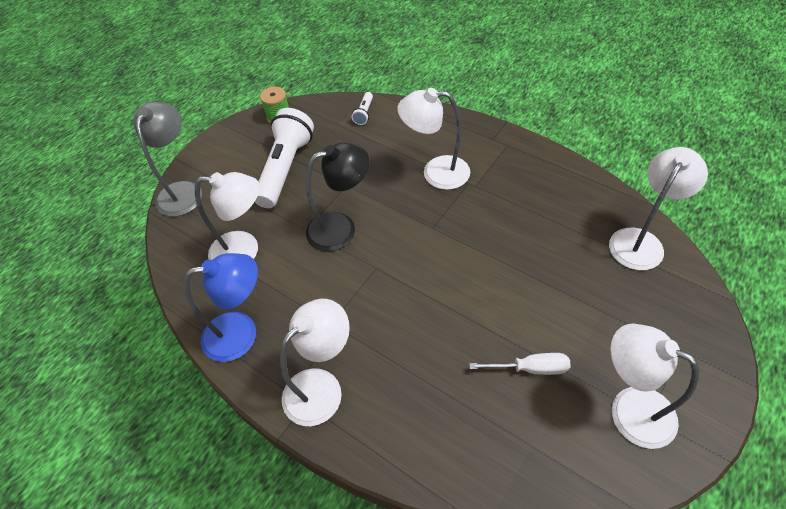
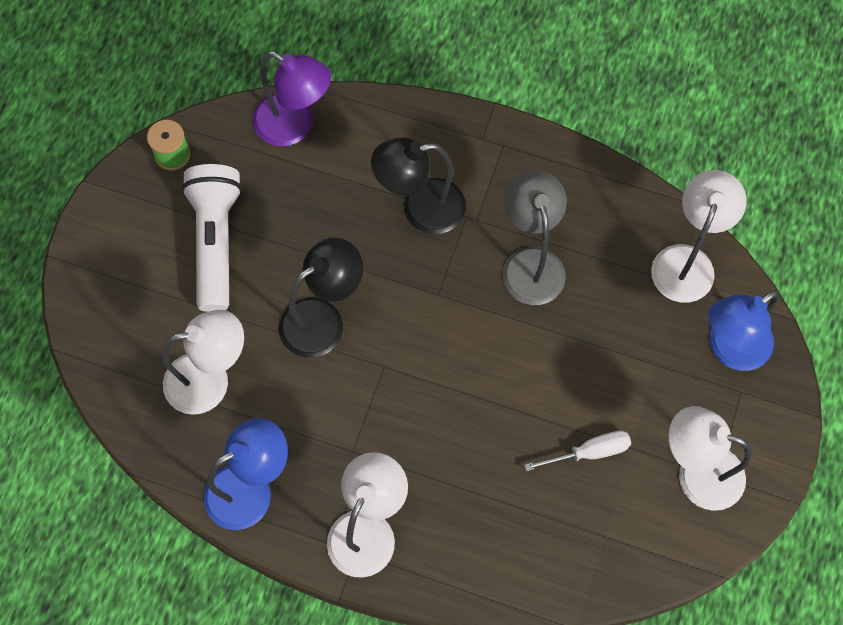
camera: 20 degrees left, 15 degrees up
(182, 191) = (86, 307): grey lamp -> grey lamp (531, 263)
(364, 113) = (295, 126): white flashlight -> purple lamp
(436, 172) = (420, 209): white lamp -> black lamp
(672, 312) = (729, 349): none -> blue lamp

